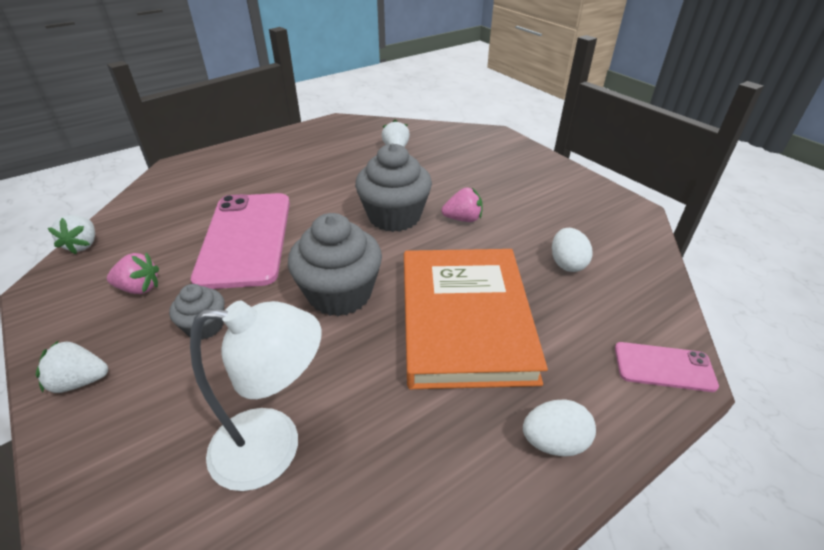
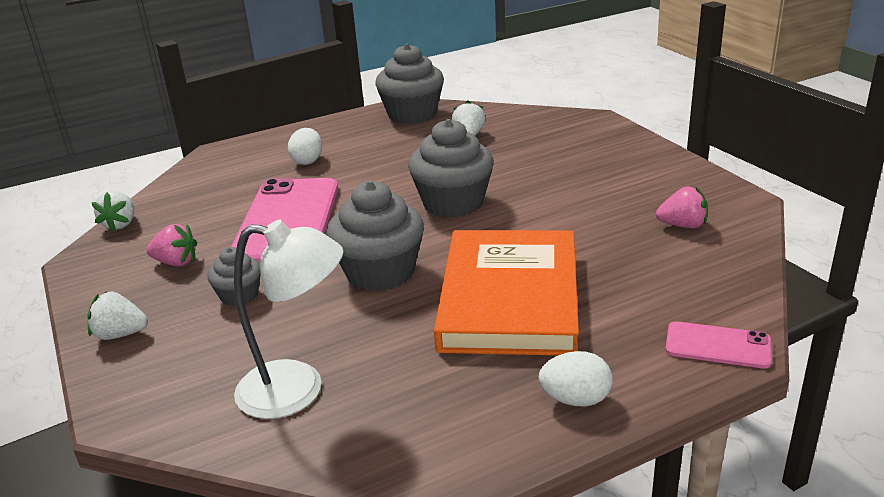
camera: 10 degrees right, 10 degrees down
(345, 129) = (412, 114): none -> grey cupcake
(463, 219) = (531, 206): pink strawberry -> pink strawberry (682, 225)
(567, 263) = (640, 251): white egg -> white egg (307, 161)

